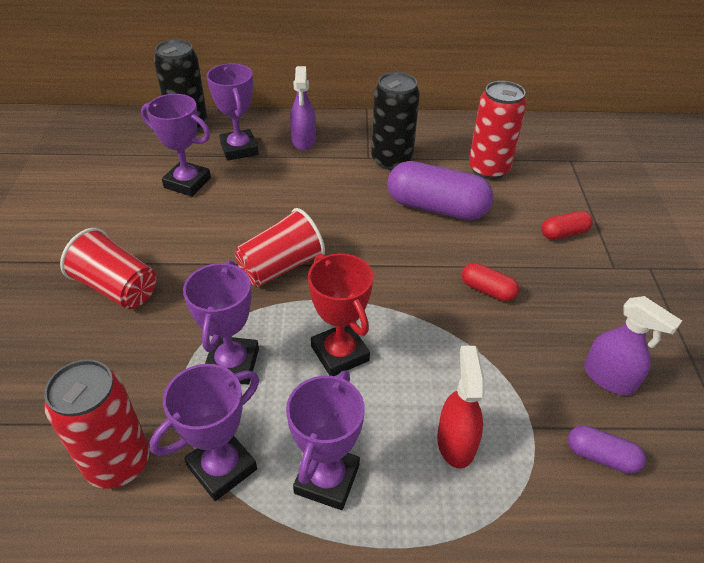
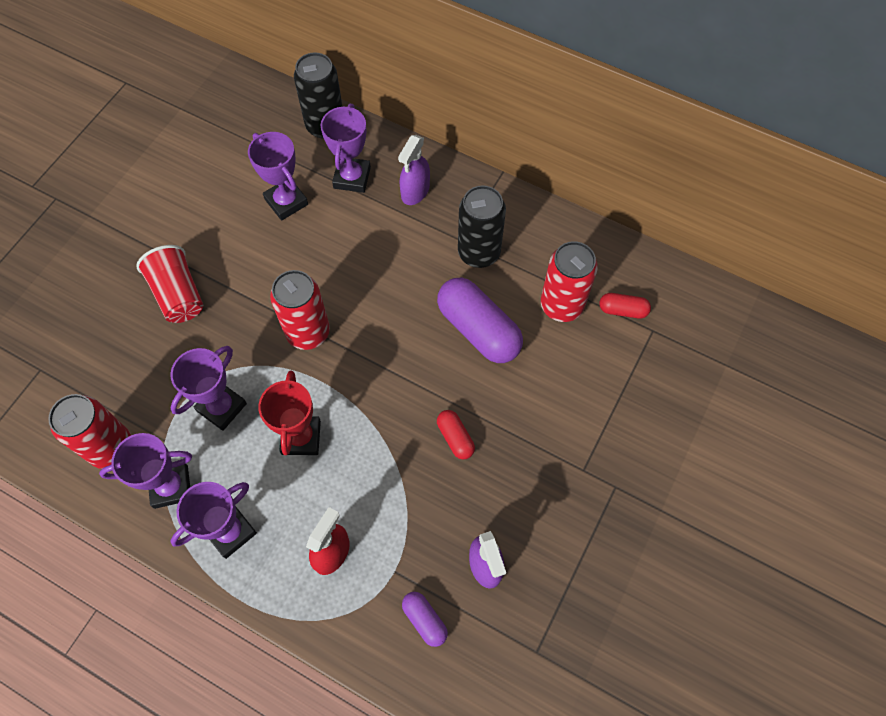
camera: 30 degrees right, 20 degrees up
(281, 267) = (308, 332): red cup -> red can
(564, 233) = (570, 412): red capsule -> red capsule (622, 310)

